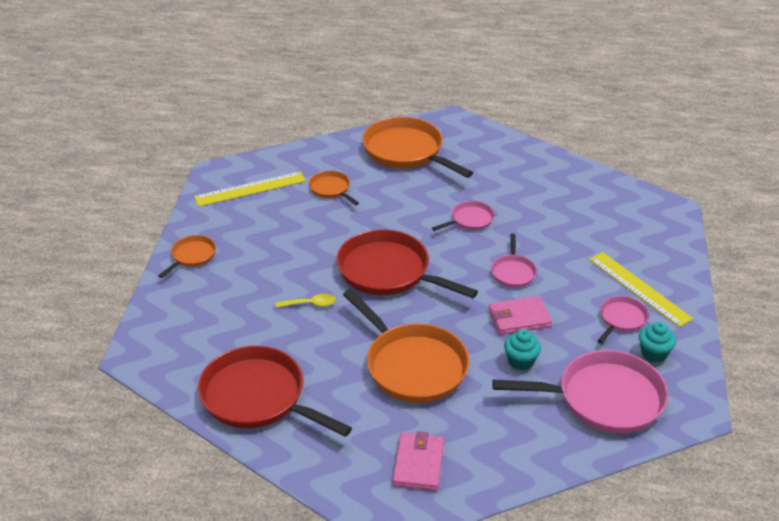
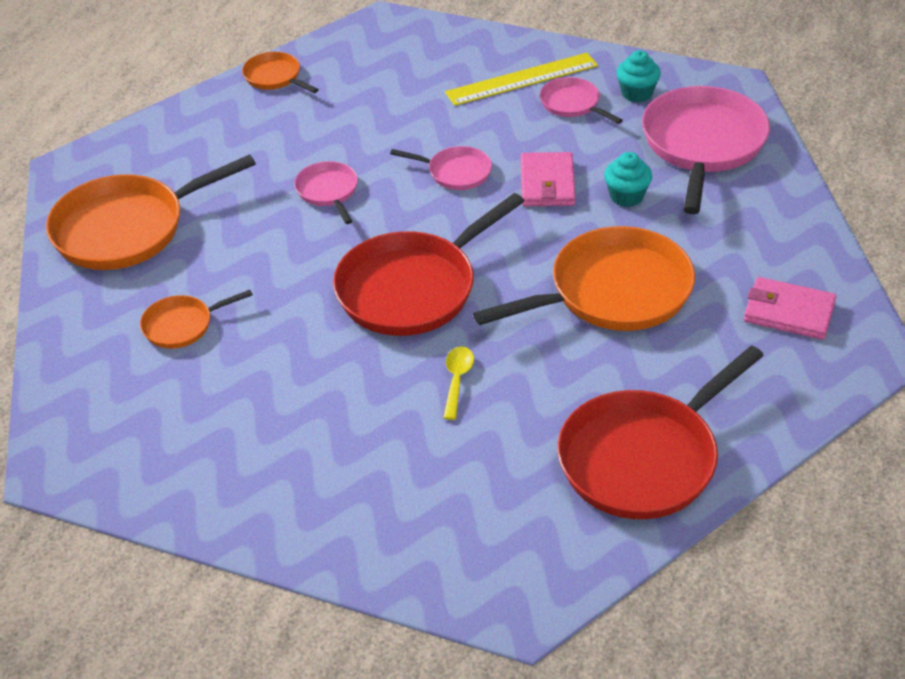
camera: 75 degrees left, 5 degrees up
(192, 256) = (285, 518): orange pan -> orange pan (275, 77)
(250, 189) = (129, 426): yellow ruler -> none

